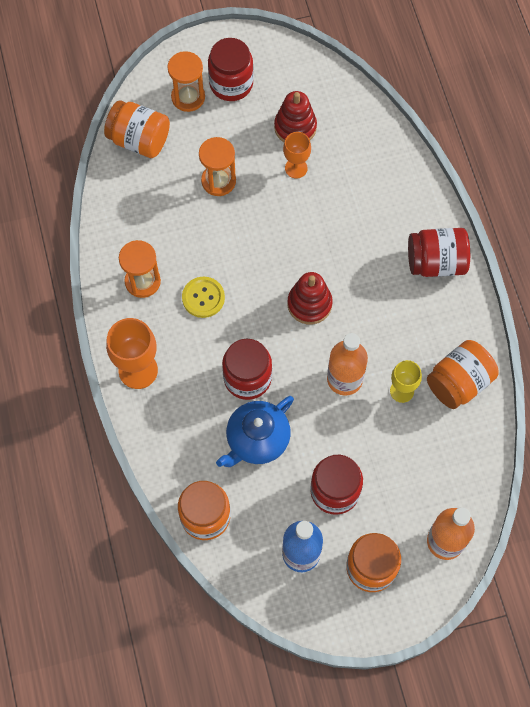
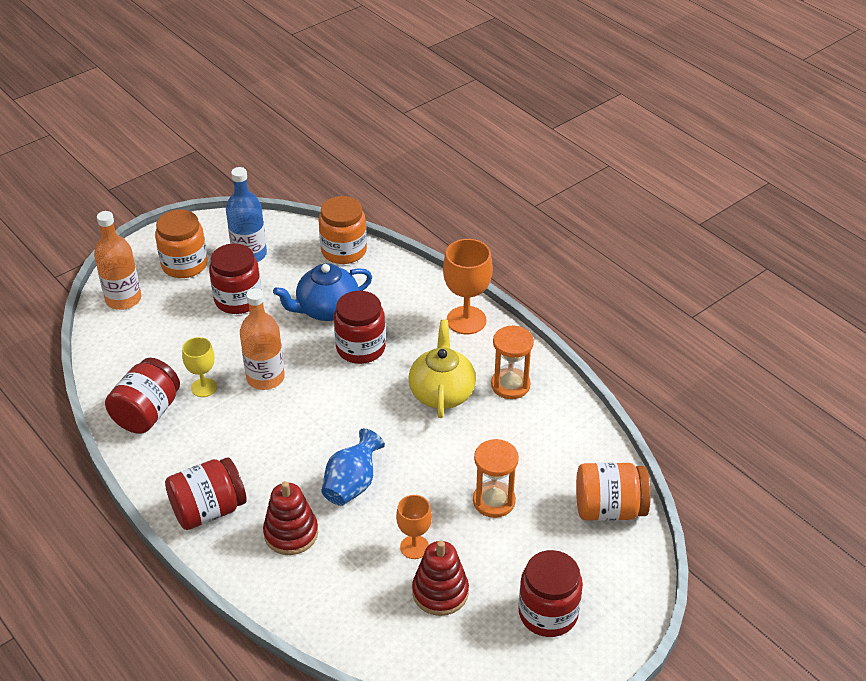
camera: 155 degrees right, 25 degrees down
(188, 97) = (588, 576): orange hourglass -> none
(203, 298) = (442, 393): yellow button -> yellow teapot
(257, 440) = (327, 309): blue teapot -> blue teapot turned 135 degrees counterclockwise
(309, 304) = (331, 424): red stacking toy -> red stacking toy (291, 533)
(317, 239) = (352, 485): none -> blue vase
(459, 382) = (147, 413): orange jar -> red jar

